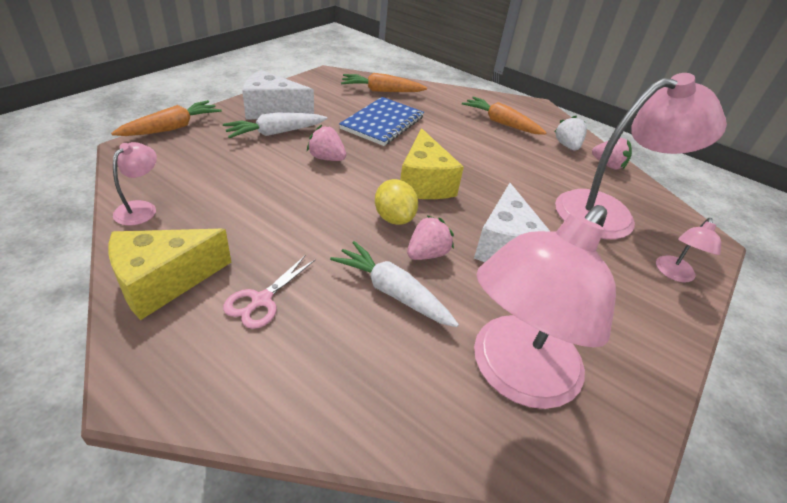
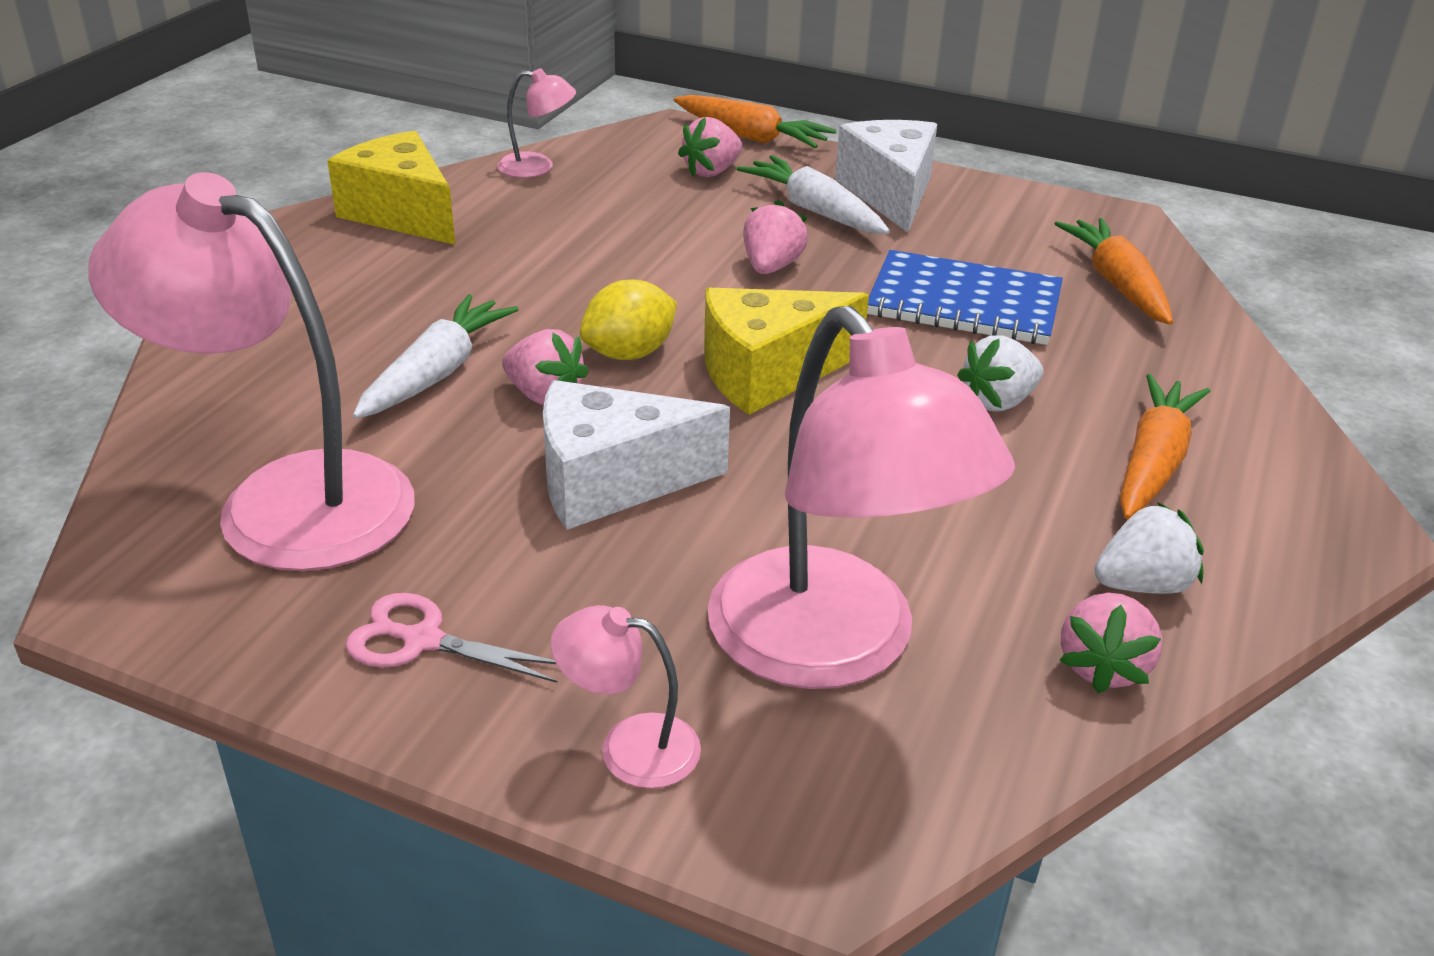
camera: 80 degrees right, 5 degrees down
(206, 149) = (711, 171): none -> pink strawberry
(261, 300) = (388, 278): pink scissors -> pink scissors (423, 640)
(458, 138) = (998, 401): none -> white strawberry

